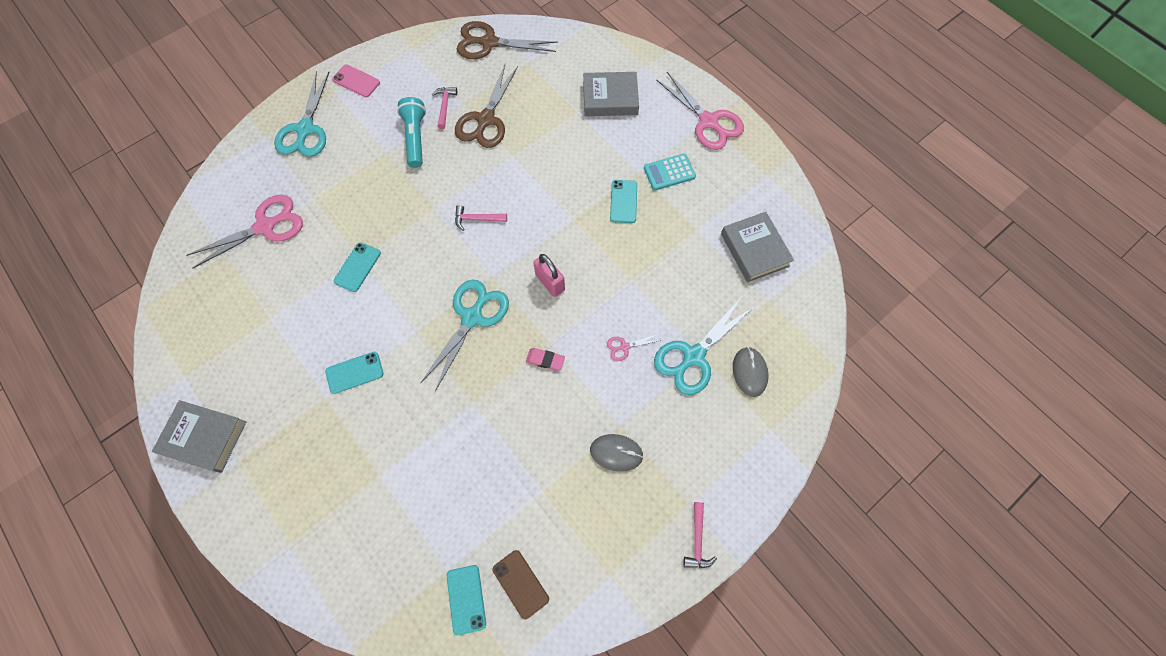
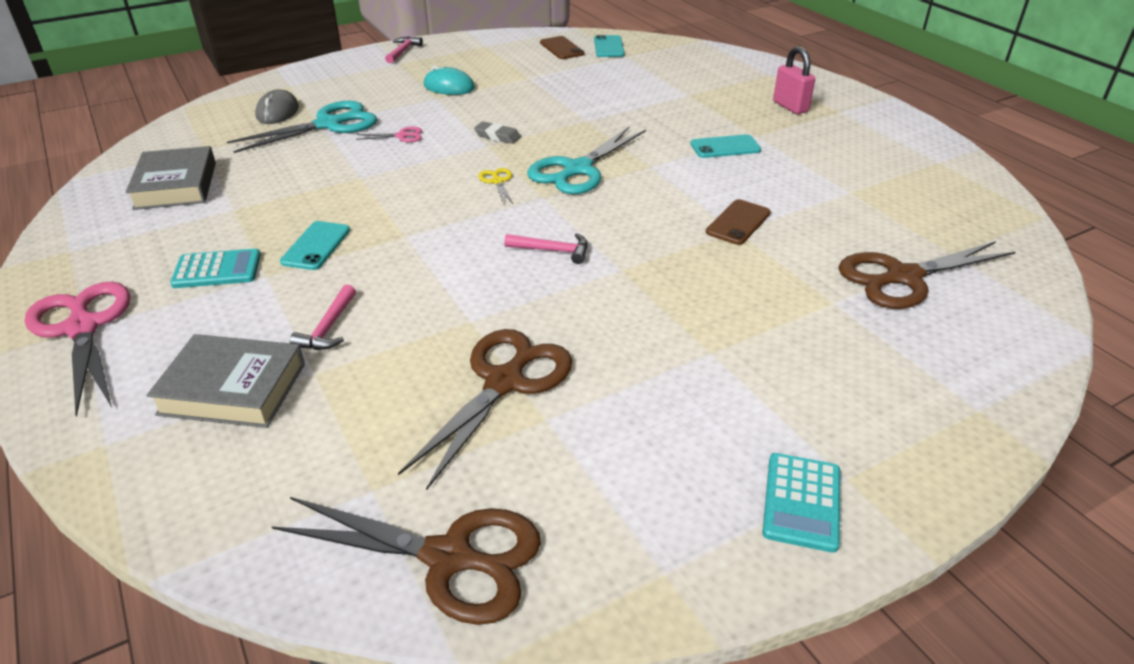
camera: 170 degrees left, 30 degrees down
(204, 437) = (886, 125): grey book -> none
(265, 226) = (903, 277): pink scissors -> brown scissors
(305, 129) = (891, 411): turquoise scissors -> none
(356, 81) = (802, 502): pink phone -> turquoise calculator
(357, 267) = (738, 222): turquoise phone -> brown phone
(415, 138) = (652, 368): turquoise flashlight -> none
(445, 106) = (587, 418): pink hammer -> pink hammer (328, 328)
(529, 291) = (497, 181): none -> yellow scissors
(545, 360) = (497, 136): pink eraser -> grey eraser
(550, 282) = (467, 185): pink padlock -> pink padlock (790, 107)
(616, 453) = (449, 87): grey mouse -> turquoise mouse

